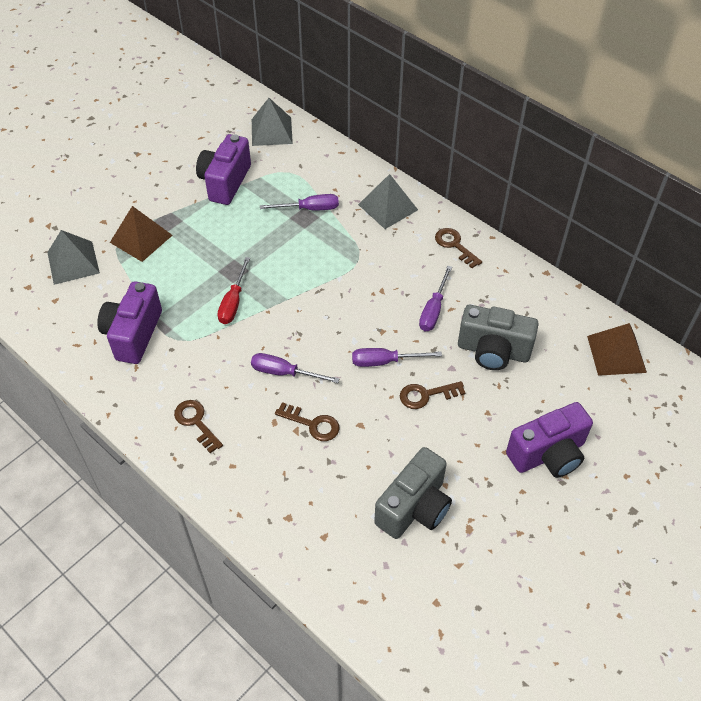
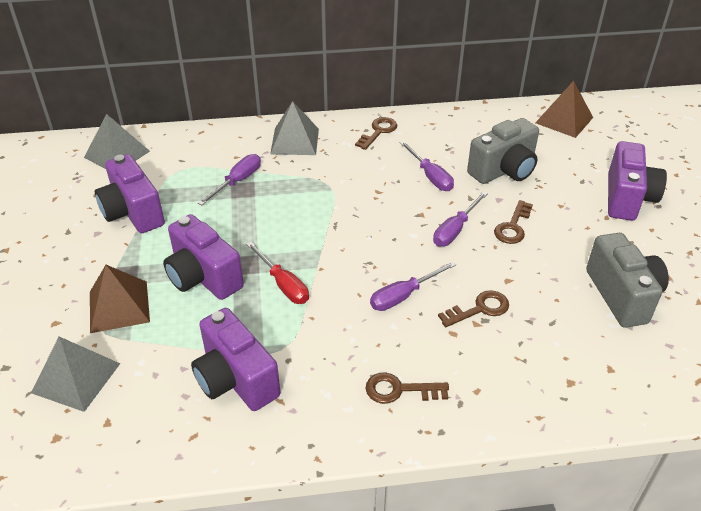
camera: 50 degrees left, 10 degrees down
(202, 258) = (203, 277): none -> purple camera
(454, 245) = (378, 132): brown key -> brown key turned 120 degrees clockwise

